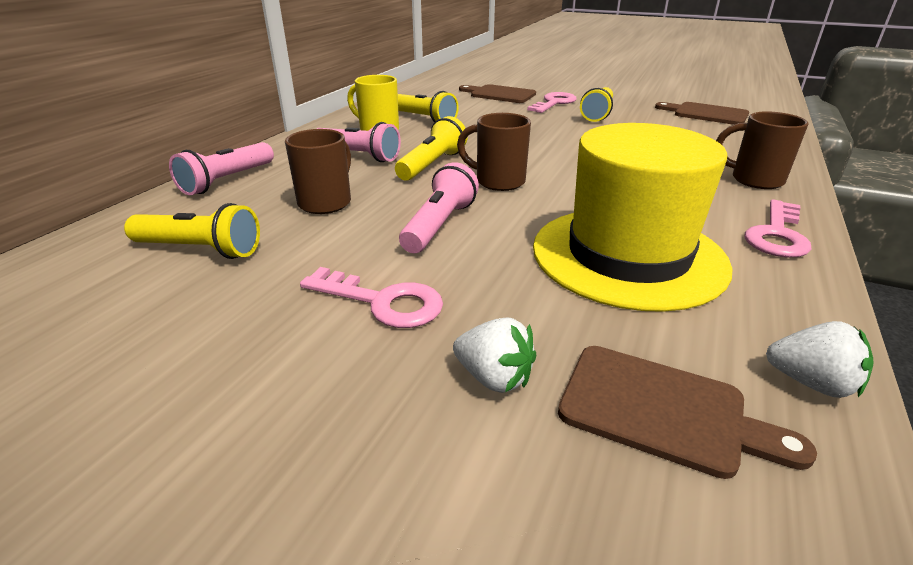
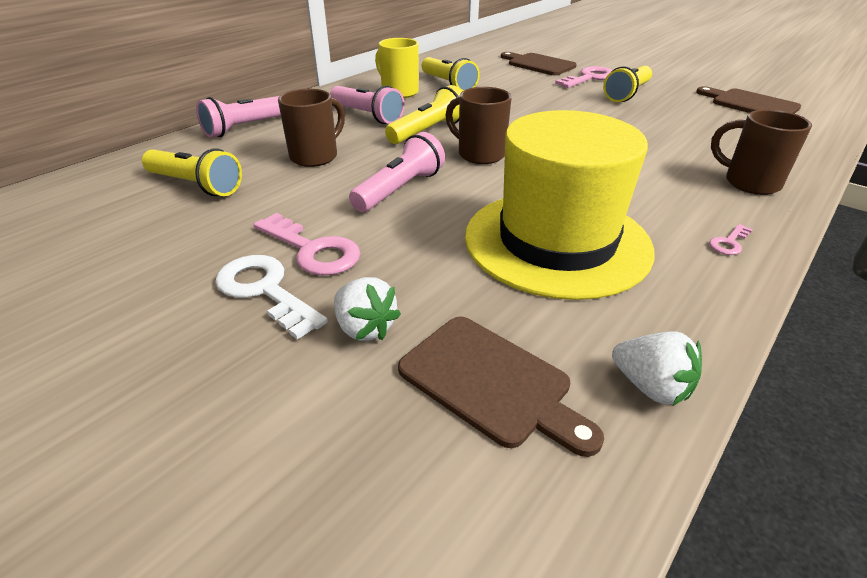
camera: 15 degrees right, 5 degrees up
(353, 356) = (265, 290): none -> white key
(777, 235) = (729, 243): pink key -> pink key, size x0.49

